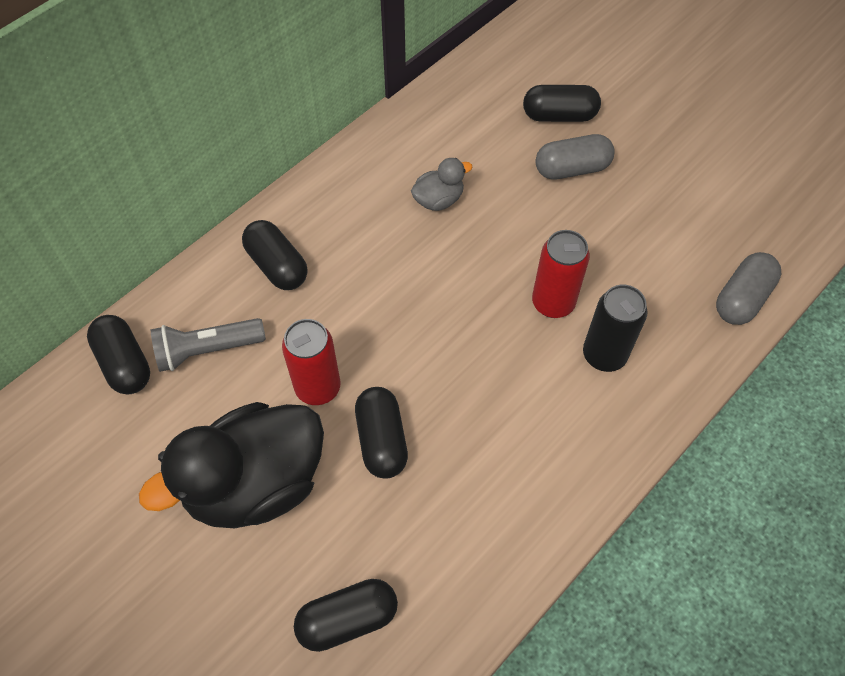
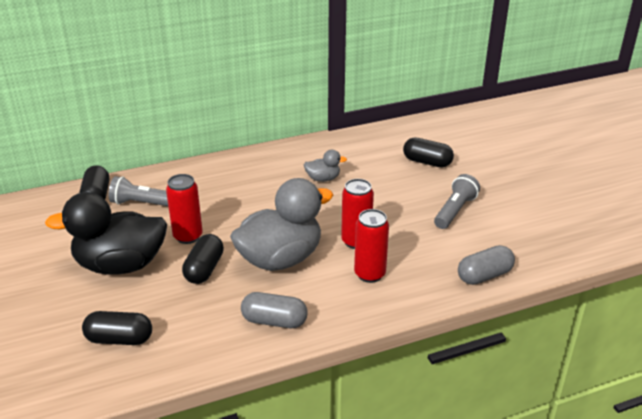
camera: 25 degrees right, 25 degrees down
(277, 266) = (209, 181): black capsule -> none
(473, 376) = (280, 259): none -> grey duck
(572, 169) = (416, 187): grey capsule -> grey capsule (274, 321)
(604, 355) = (369, 274): black can -> red can
(645, 196) = (454, 211): none -> grey flashlight

